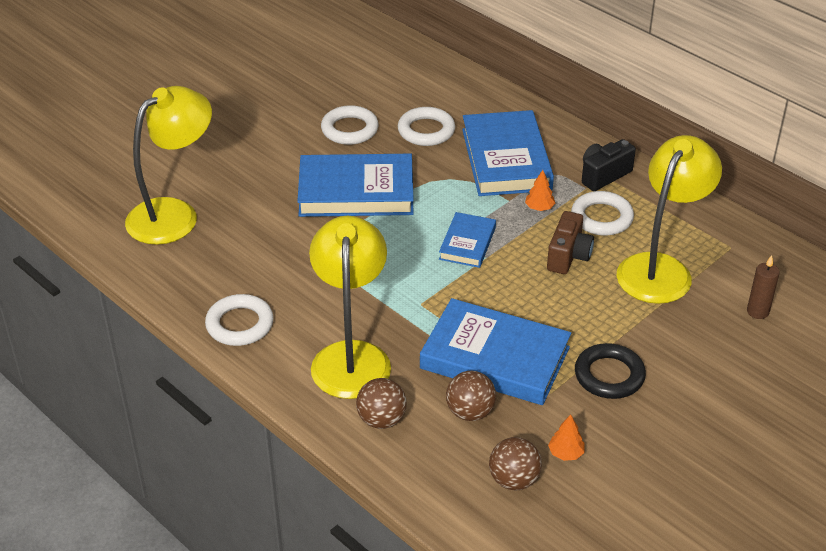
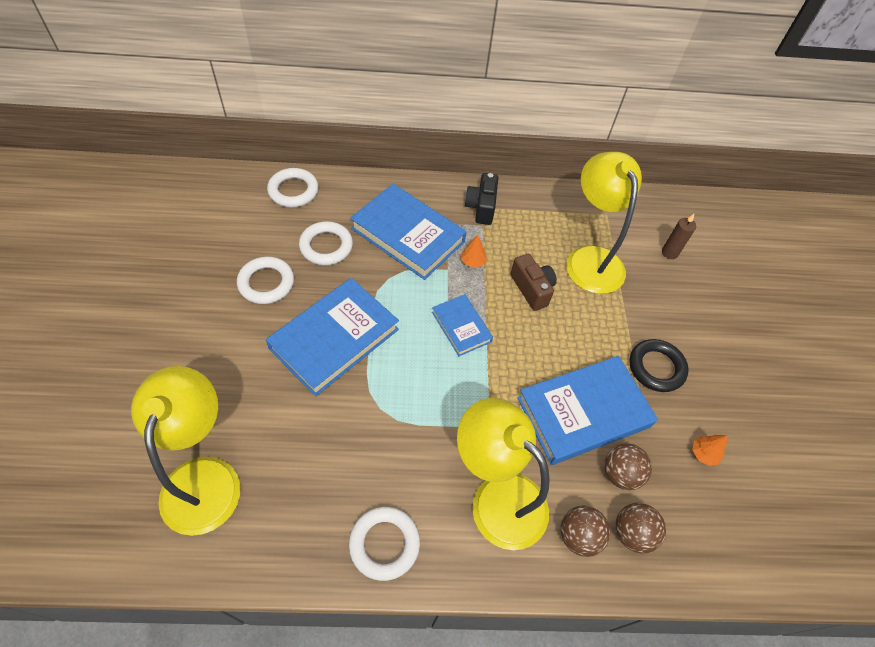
camera: 50 degrees left, 15 degrees up
(514, 480) = (703, 506): brown ball -> brown ball (632, 533)
(601, 218) = (517, 243): white ring -> white ring (293, 191)

